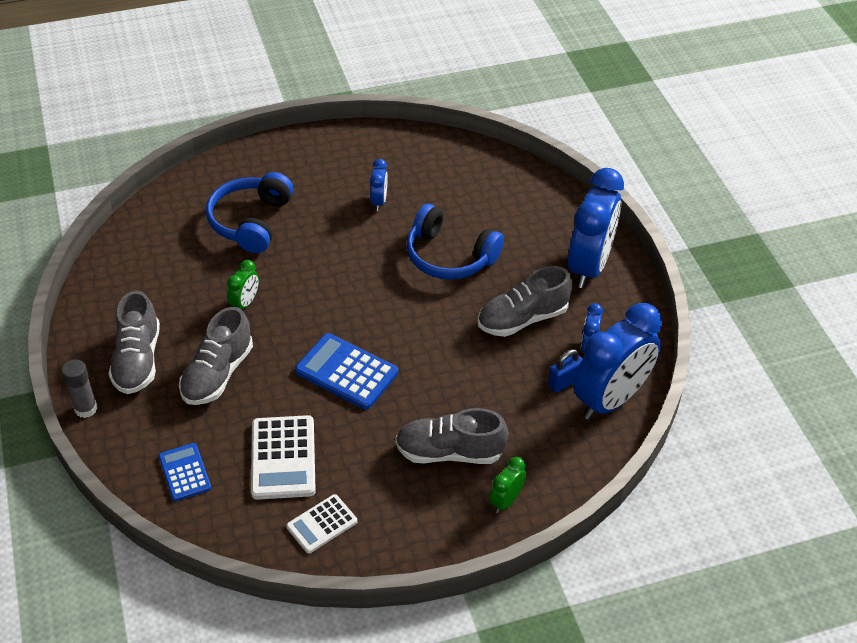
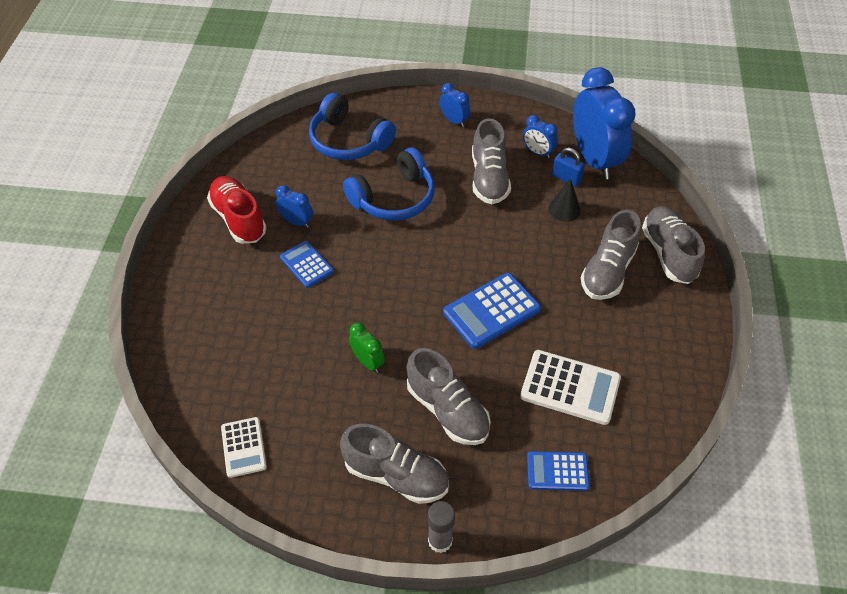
camera: 65 degrees left, 5 degrees up
(250, 221) = (259, 325): blue headphones -> blue headphones (348, 141)
(322, 524) = (652, 381): white calculator -> white calculator (243, 447)
(333, 226) = (307, 264): none -> blue calculator
(360, 164) = (239, 219): none -> red shoe
(506, 501) = (668, 253): green clock -> grey shoe
(516, 393) = (564, 209): none -> black cone
(564, 382) = (566, 178): blue padlock -> blue padlock turned 45 degrees counterclockwise
(589, 266) = (454, 120): blue clock -> blue clock, size x0.45

